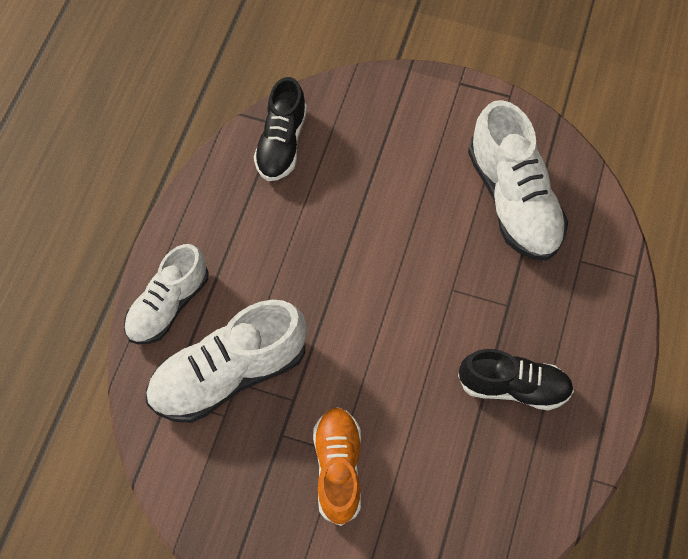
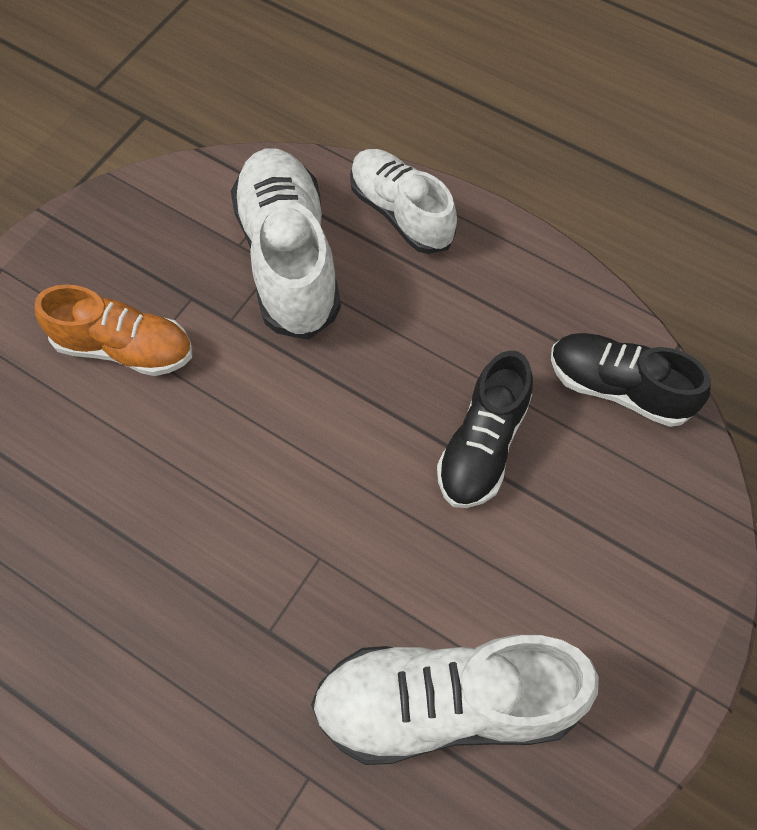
camera: 105 degrees right, 0 degrees up
(513, 387) = (143, 597): black shoe -> black shoe (482, 445)

